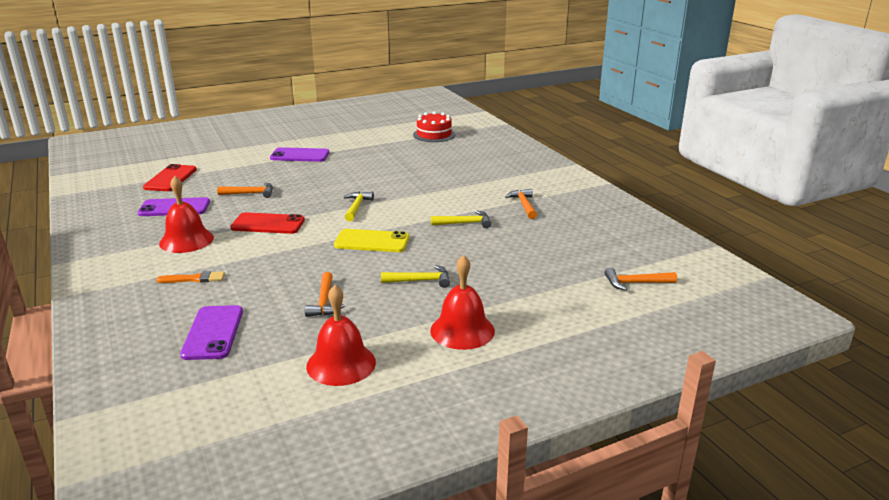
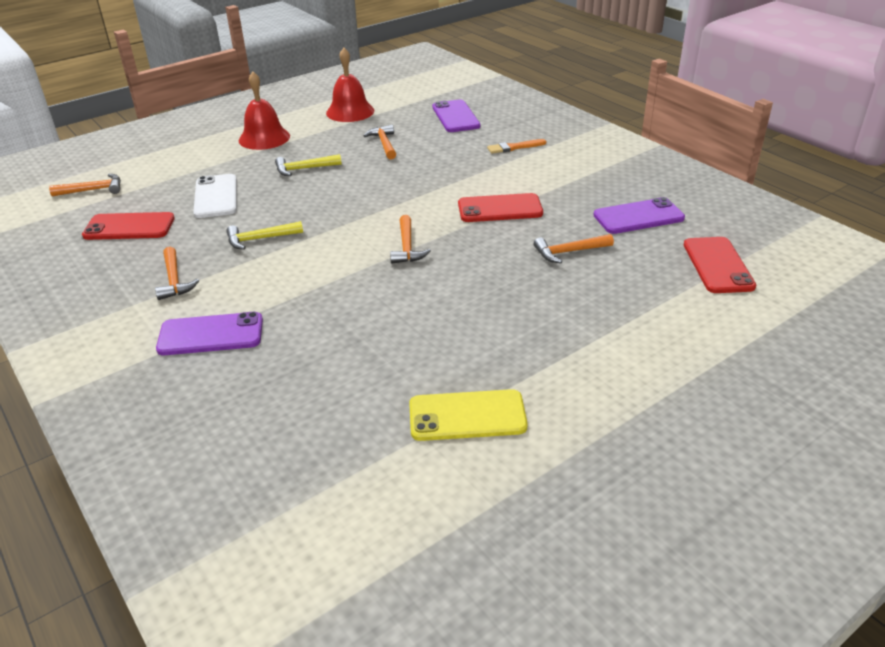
camera: 170 degrees right, 10 degrees up
(186, 240) = (568, 180): red bell -> none
(300, 155) = (575, 354): purple phone -> purple phone (211, 334)
(356, 207) = (407, 247): yellow hammer -> orange hammer
(372, 241) = (366, 202): yellow phone -> yellow phone (467, 416)
(434, 135) = (331, 487): red cake -> none
(507, 262) = (216, 196): none -> white phone
(577, 243) = (129, 227): none -> red phone

